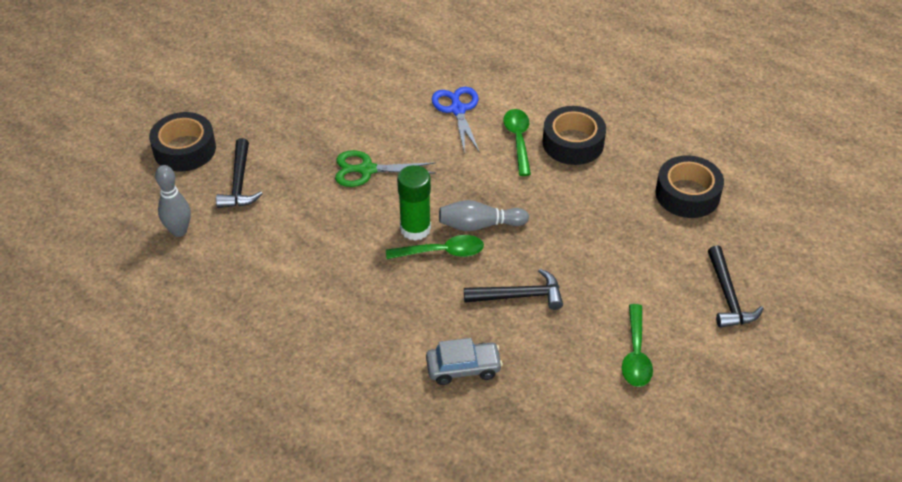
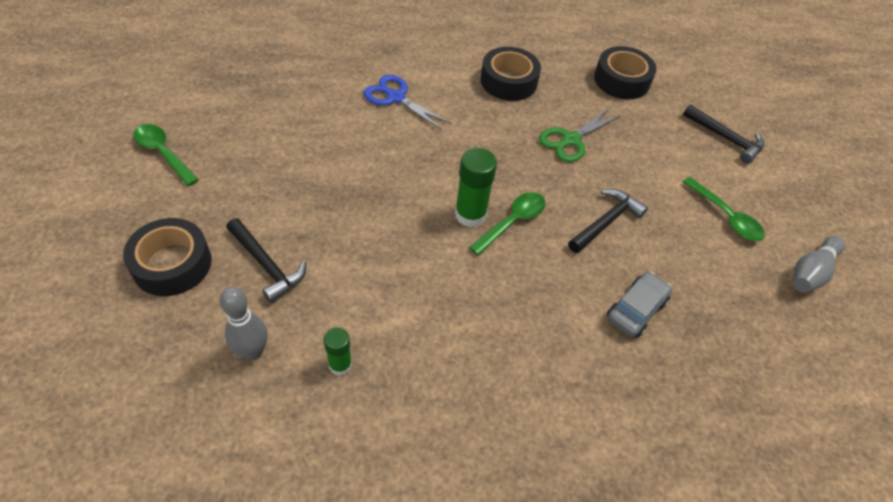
camera: 45 degrees left, 5 degrees up
(221, 271) = (340, 365): none -> green glue stick
(367, 170) = (375, 186): green scissors -> green scissors (571, 140)
(479, 225) = (515, 182): grey bowling pin -> grey bowling pin (811, 272)
(518, 140) = (468, 99): green spoon -> green spoon (163, 153)

